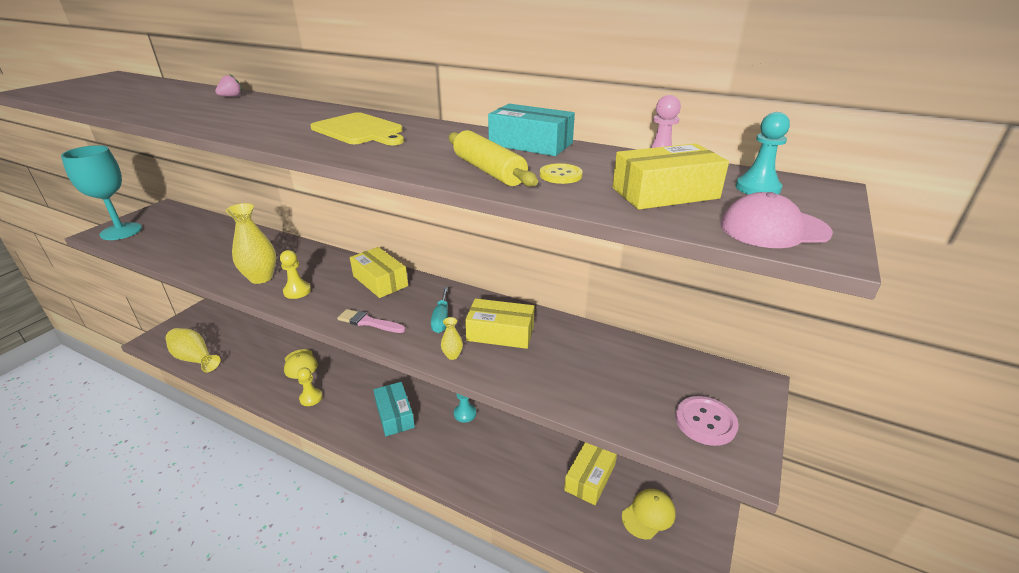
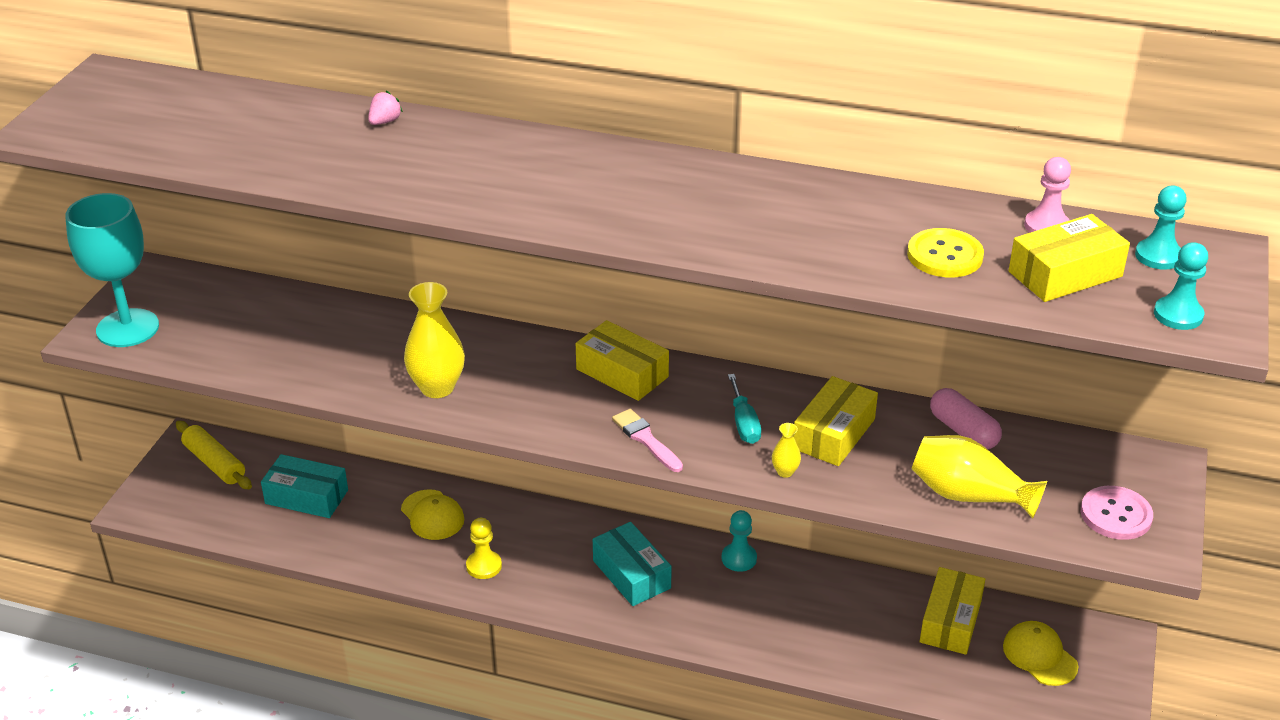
camera: 10 degrees left, 5 degrees up
(195, 358) = (243, 528): yellow vase -> yellow vase (968, 495)
(297, 291) = (510, 403): yellow pawn -> none
(359, 130) = (648, 190): yellow cutting board -> none
(368, 322) = (645, 439): pink brush -> pink brush turned 45 degrees clockwise
(489, 171) = (861, 256): yellow rolling pin -> yellow rolling pin (214, 463)
(500, 333) = (833, 434): yellow box -> yellow box turned 60 degrees counterclockwise
(531, 144) = (883, 199): turquoise box -> turquoise box (306, 497)
(560, 175) = (944, 255): yellow button -> yellow button, size x1.54
(596, 341) = (963, 431): none -> pink capsule
(648, 515) = (1039, 656): yellow cap -> yellow cap turned 75 degrees counterclockwise
(774, 229) = (1178, 315): pink cap -> turquoise pawn

